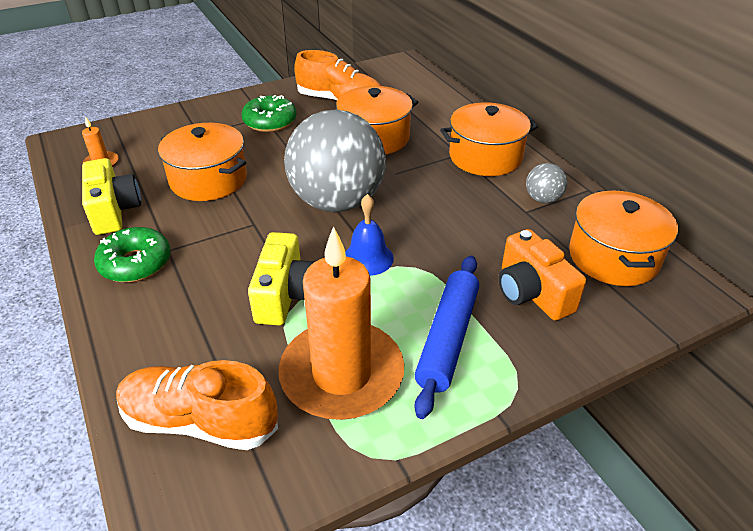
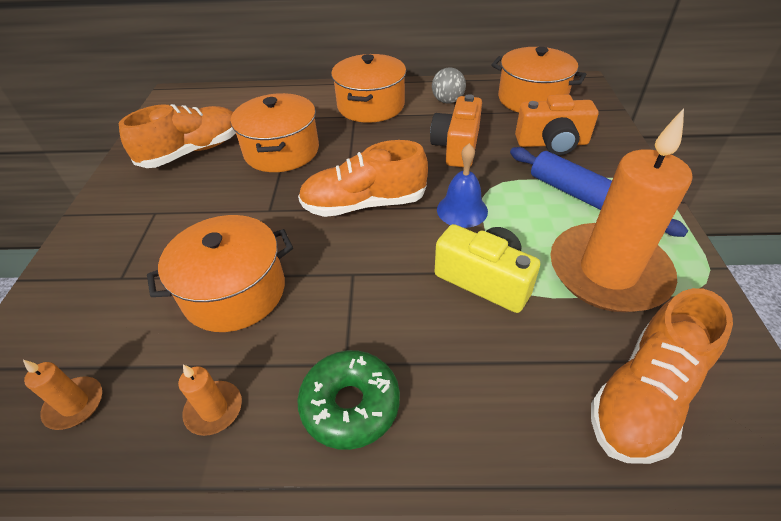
camera: 60 degrees left, 5 degrees up
(114, 211) = (214, 409): yellow camera -> orange candle
(270, 122) = (170, 210): green donut -> none
(337, 202) = (364, 204): grey ball -> orange shoe
(464, 228) = (457, 147): none -> orange camera

